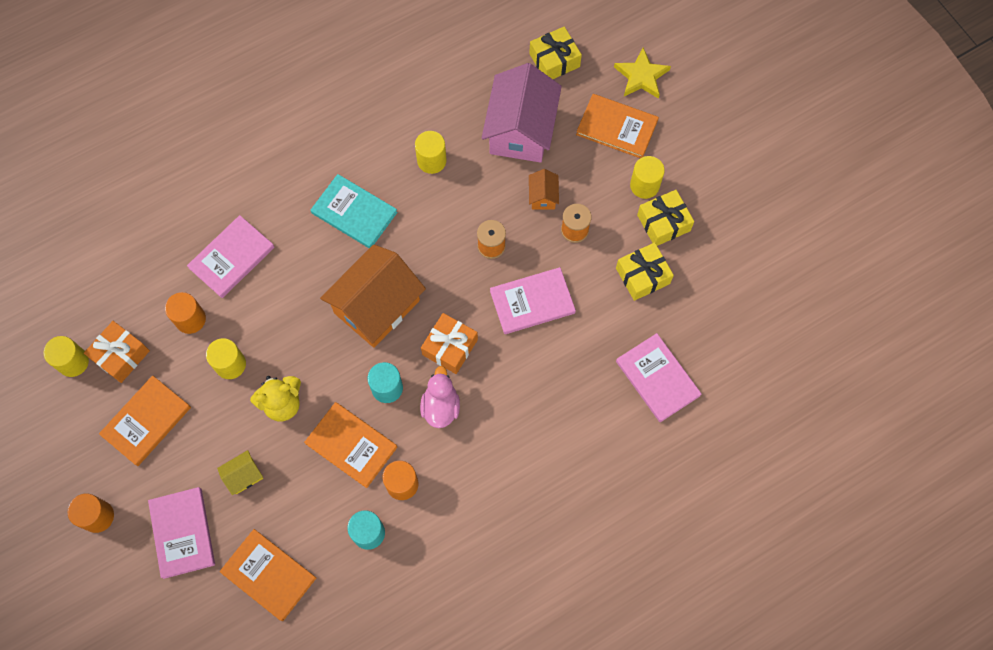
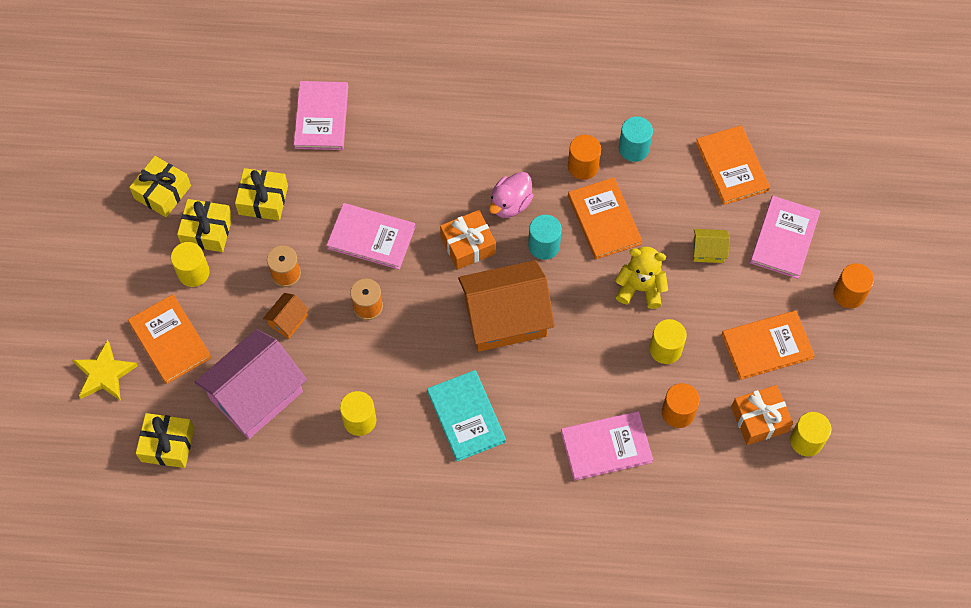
camera: 145 degrees left, 5 degrees down
(725, 230) = (162, 192): none -> yellow gift

